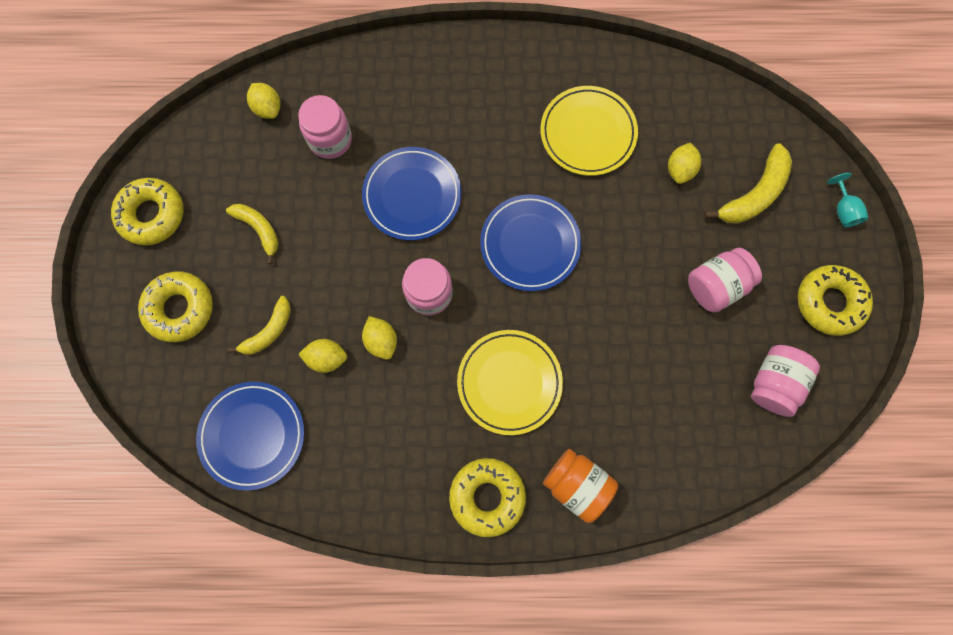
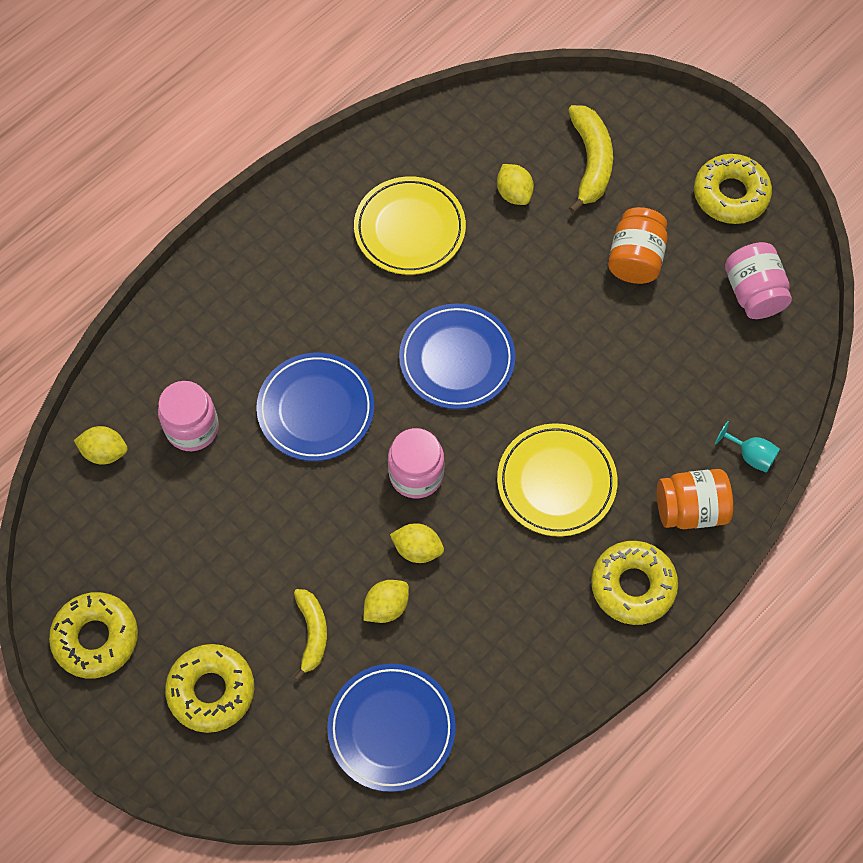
camera: 45 degrees left, 10 degrees down
(259, 230) = (210, 559): yellow banana -> none
(716, 286) = (635, 259): pink jar -> orange jar
(843, 210) = (669, 115): turquoise goblet -> turquoise goblet (750, 455)

